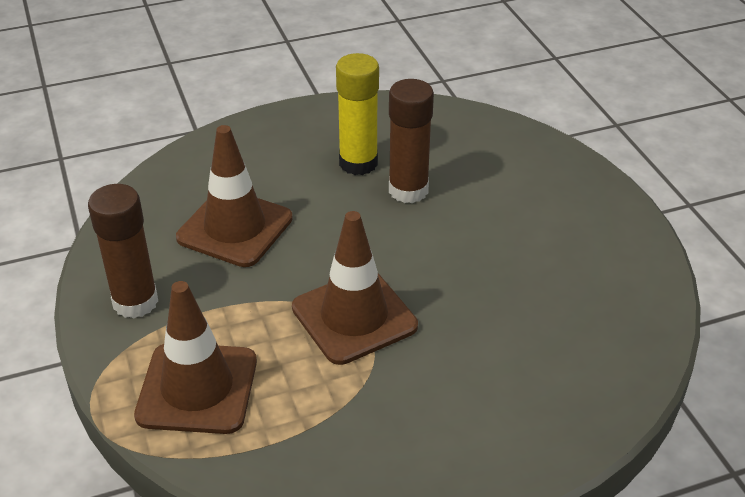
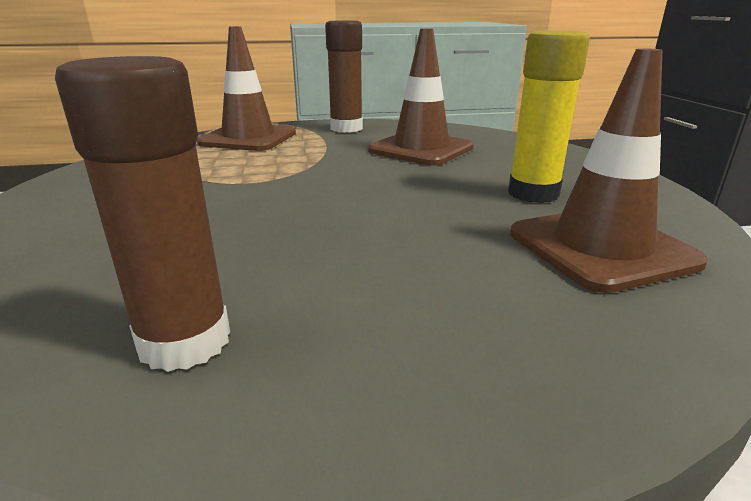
camera: 100 degrees right, 15 degrees down
(354, 317) = (276, 178): brown traffic cone -> brown traffic cone (600, 248)
(408, 190) = (478, 214): brown glue stick -> brown glue stick (185, 341)

